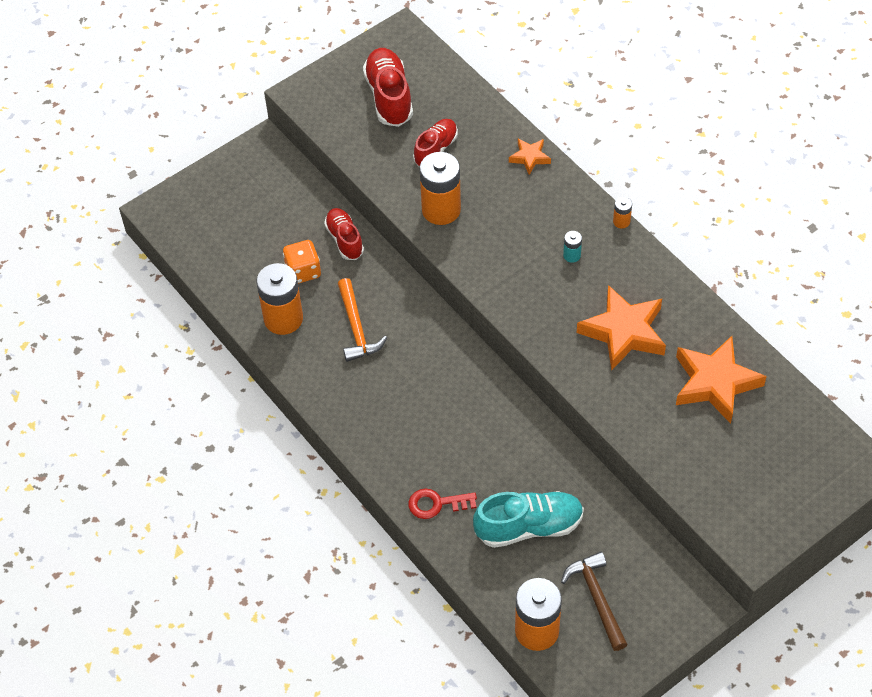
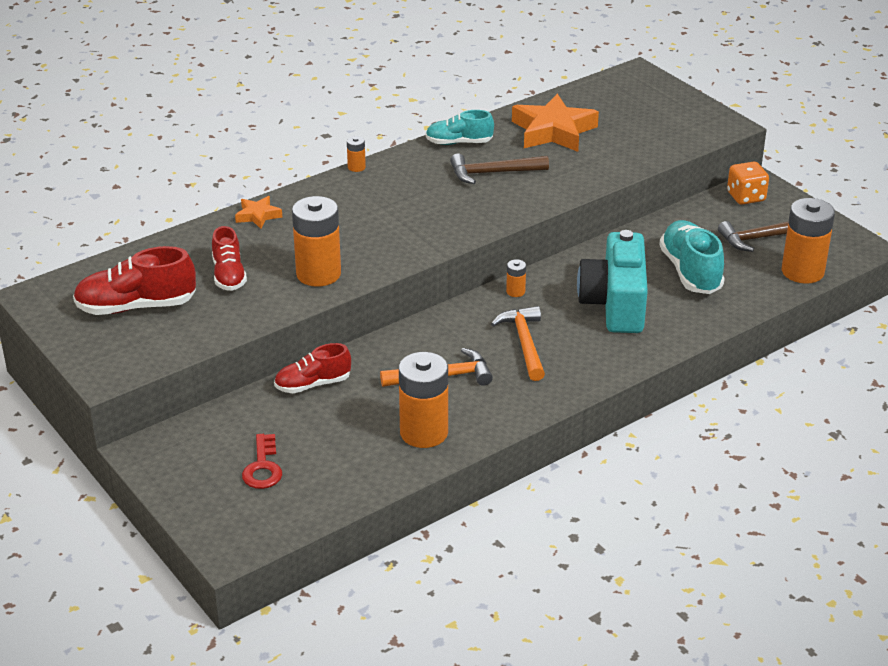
camera: 90 degrees left, 20 degrees down
(303, 271) = (354, 417): orange dice -> orange dice (746, 197)
(405, 387) = (524, 343): none -> orange hammer
(436, 149) = (229, 275): red shoe -> red shoe turned 135 degrees counterclockwise
(436, 504) = (670, 326): red key -> red key (263, 467)
(469, 459) = (615, 304): none -> turquoise camera
(484, 378) = (515, 291): none -> orange battery
(572, 255) = (395, 196): turquoise battery -> none
(623, 332) = (493, 173): orange star -> brown hammer
(679, 301) = (459, 142): none -> turquoise shoe

